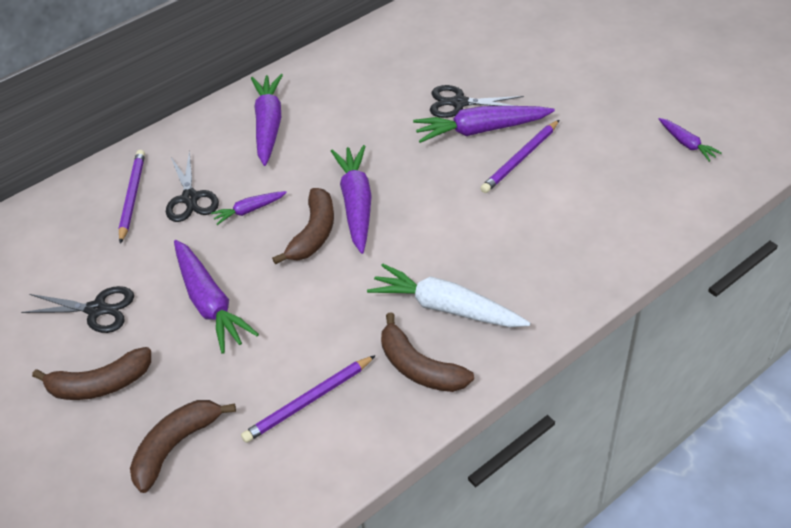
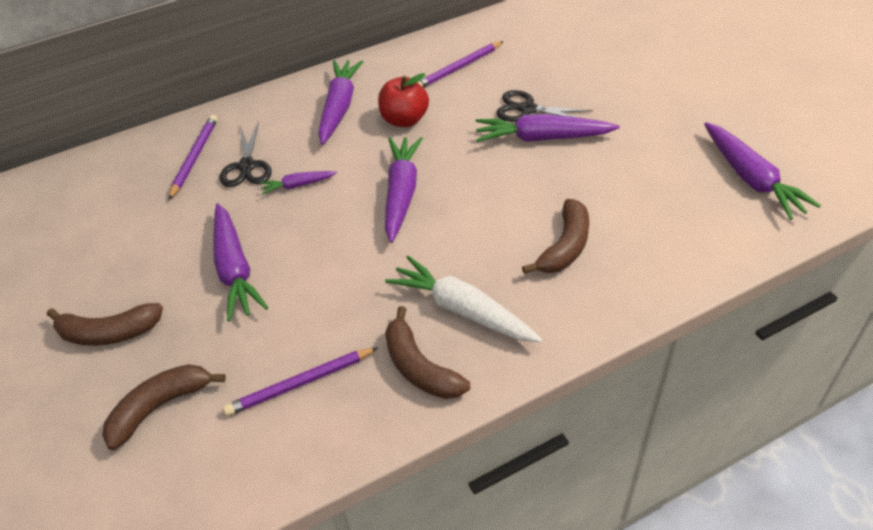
camera: 10 degrees right, 0 degrees up
(97, 309) = (129, 259): black scissors -> none
(313, 233) = (352, 216): brown banana -> brown banana (565, 246)
(339, 129) = (404, 120): none -> red apple
(521, 159) = (575, 171): purple pencil -> purple pencil (459, 68)
(686, 144) = (751, 179): purple carrot -> purple carrot, size x1.91

